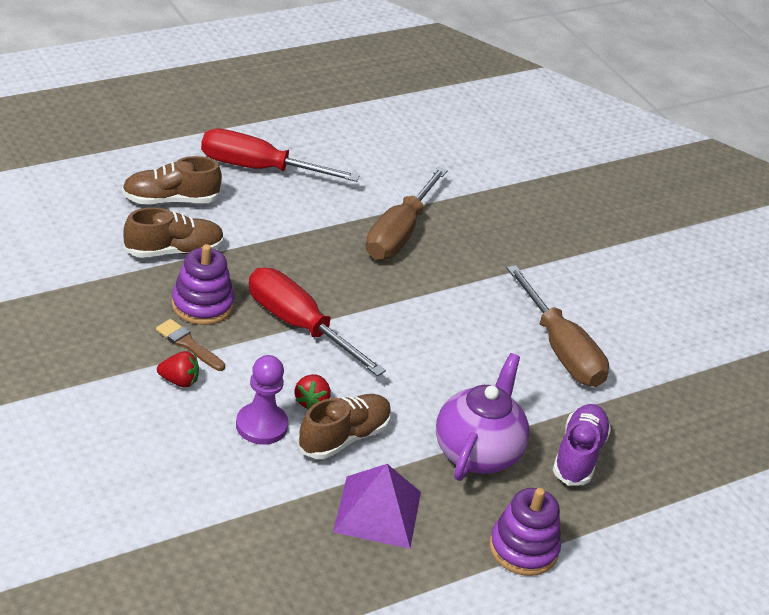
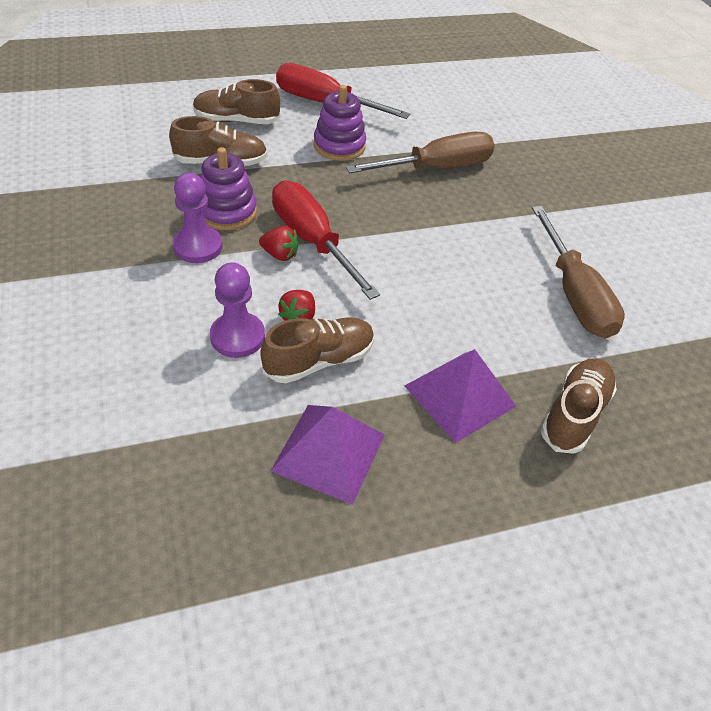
camera: 15 degrees right, 10 degrees up
(179, 381) = (173, 281): red strawberry -> red strawberry (280, 255)
(188, 344) = (198, 246): brown brush -> purple pawn
(399, 233) = (436, 168): brown screwdriver -> brown screwdriver turned 150 degrees counterclockwise
(477, 452) = (459, 395): purple teapot -> purple pyramid
(523, 549) = (487, 524): purple stacking toy -> purple stacking toy (339, 146)
(578, 455) = (574, 414): purple shoe -> brown shoe

